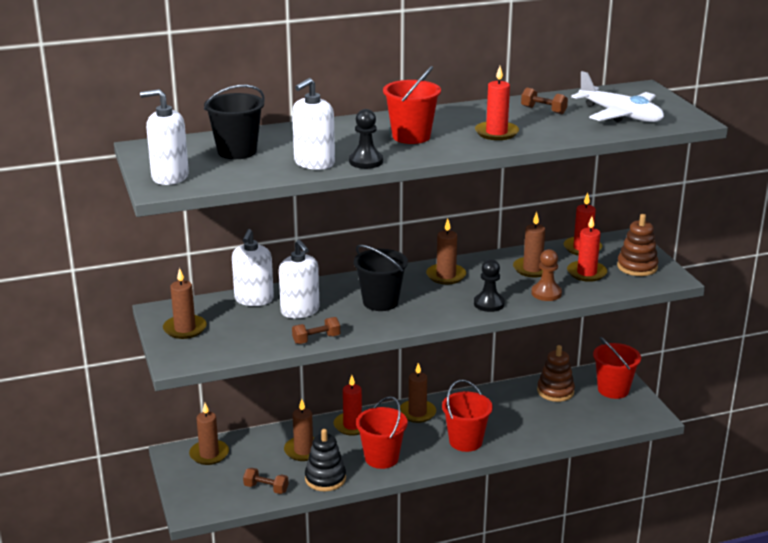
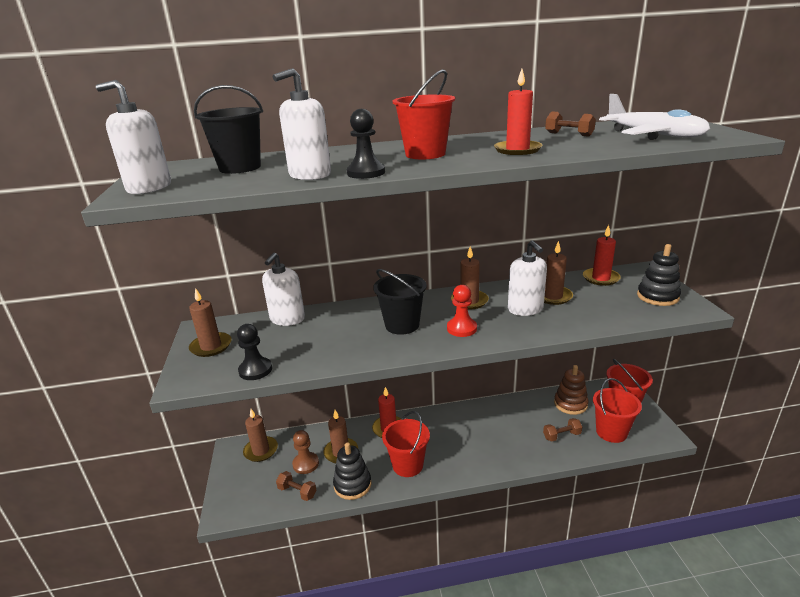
camera: 10 degrees right, 0 degrees up
(300, 311) = (324, 332): white soap dispenser -> white soap dispenser (525, 309)
(316, 339) = (328, 362): brown dumbbell -> brown dumbbell (561, 436)
(417, 413) = (446, 419): brown candle -> none
(442, 303) = (461, 328): none -> red pawn
(465, 441) = (486, 452): red bucket -> red bucket (611, 432)
(489, 304) = (508, 330): black pawn -> black pawn (255, 370)
(546, 293) = (567, 321): brown pawn -> brown pawn (306, 464)
(586, 273) = (607, 301): red candle -> none
(637, 267) = (657, 296): brown stacking toy -> black stacking toy

